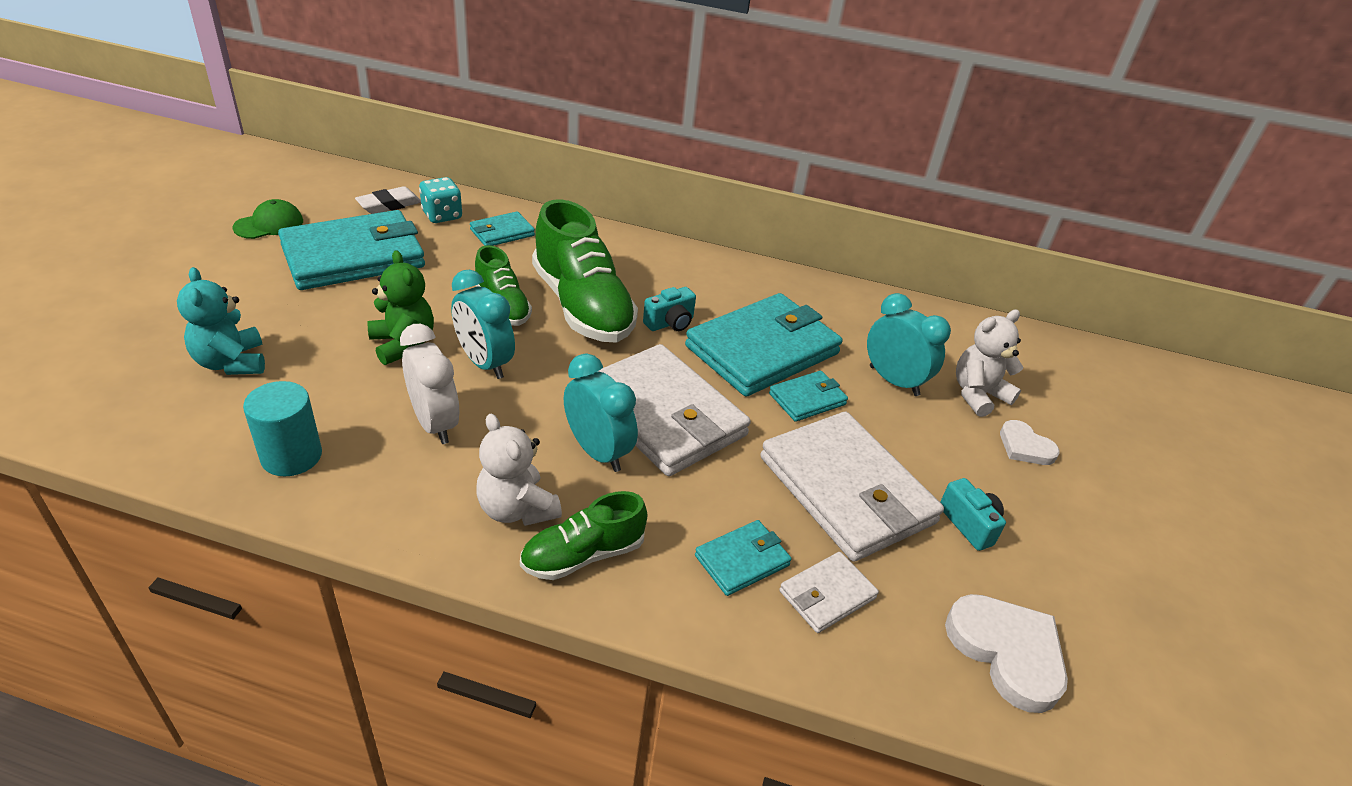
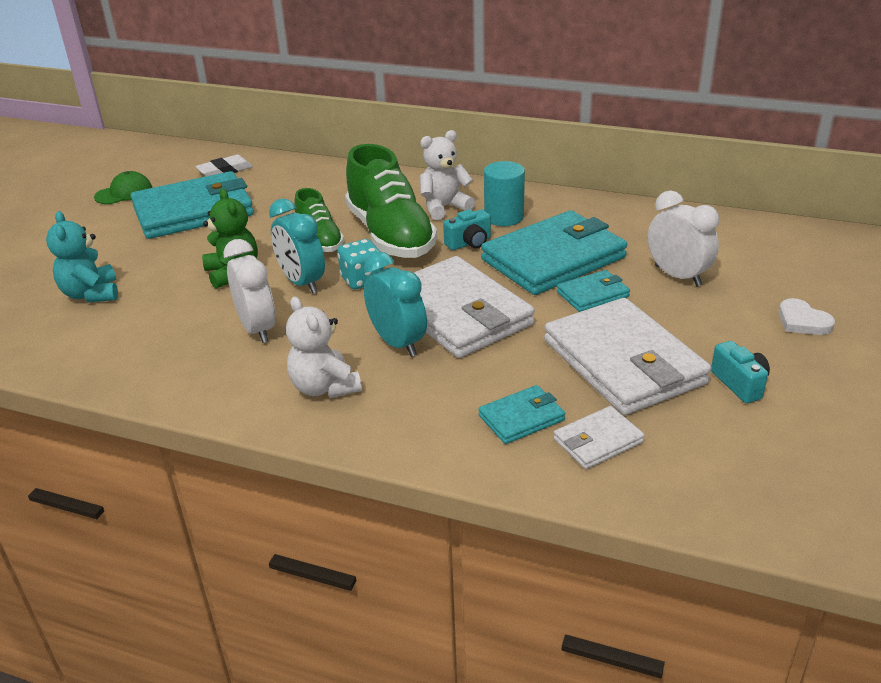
camera: 10 degrees right, 5 degrees down
(291, 456) = (138, 357): turquoise cylinder -> turquoise cylinder (504, 217)
(442, 215) = (270, 175): turquoise dice -> turquoise dice (362, 280)
(502, 232) = (322, 184): turquoise wallet -> none
(583, 555) = (380, 418): green shoe -> none
(893, 381) = (677, 276): turquoise clock -> white clock
(978, 395) = (760, 282): white teddy bear -> white teddy bear (444, 207)
(1007, 652) = (766, 480): white heart -> none

